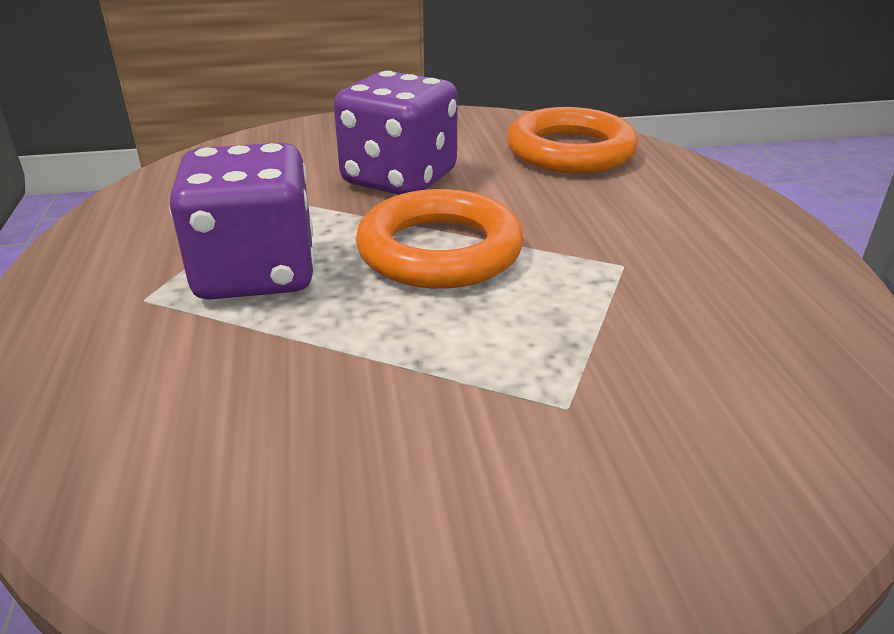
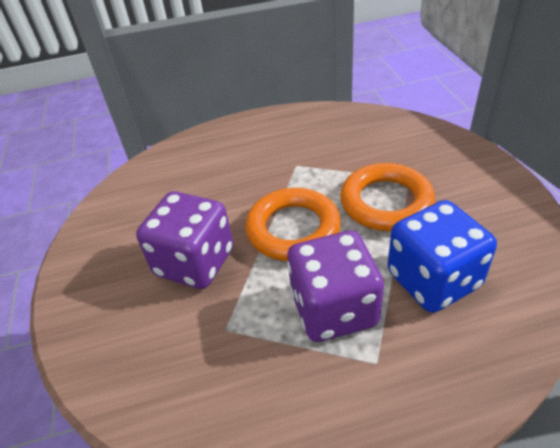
camera: 90 degrees left, 10 degrees up
(252, 380) = (433, 280): none -> blue dice
(570, 151) = (157, 186): orange ring -> orange ring (386, 202)

